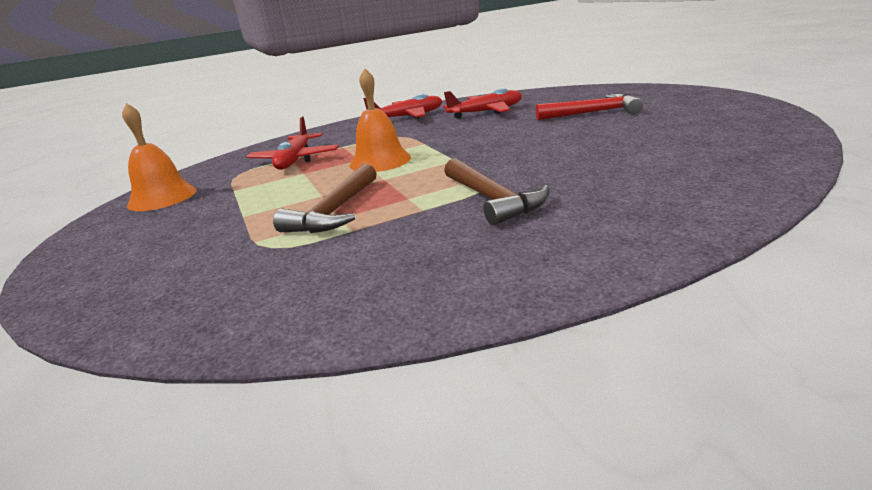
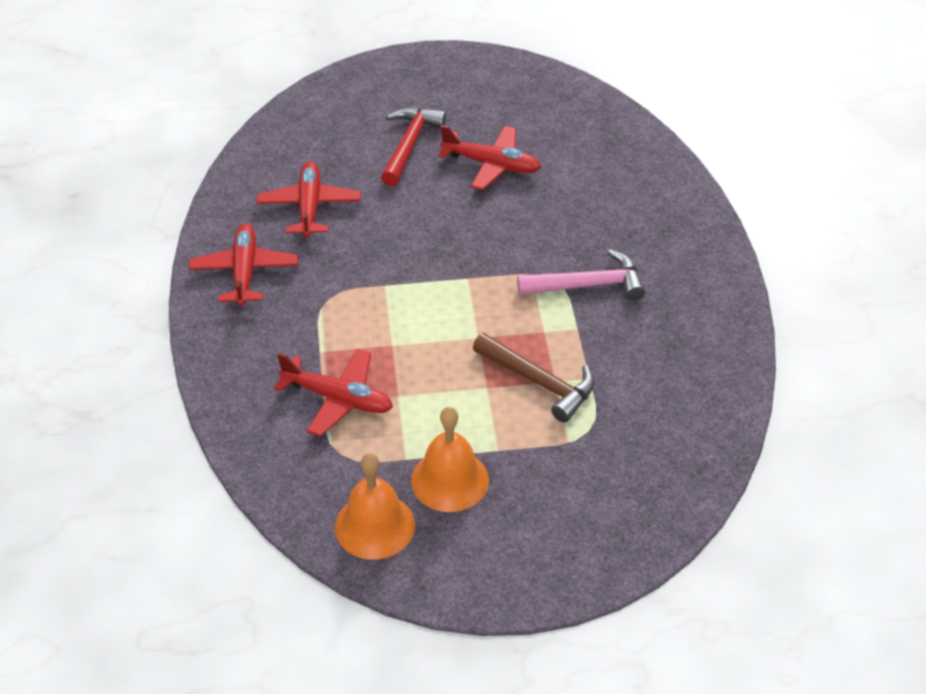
camera: 75 degrees left, 20 degrees up
(380, 161) = (417, 329): orange bell -> orange bell (449, 480)
(492, 199) = (588, 285): brown hammer -> pink hammer
(613, 134) = (492, 165): none -> red plane

